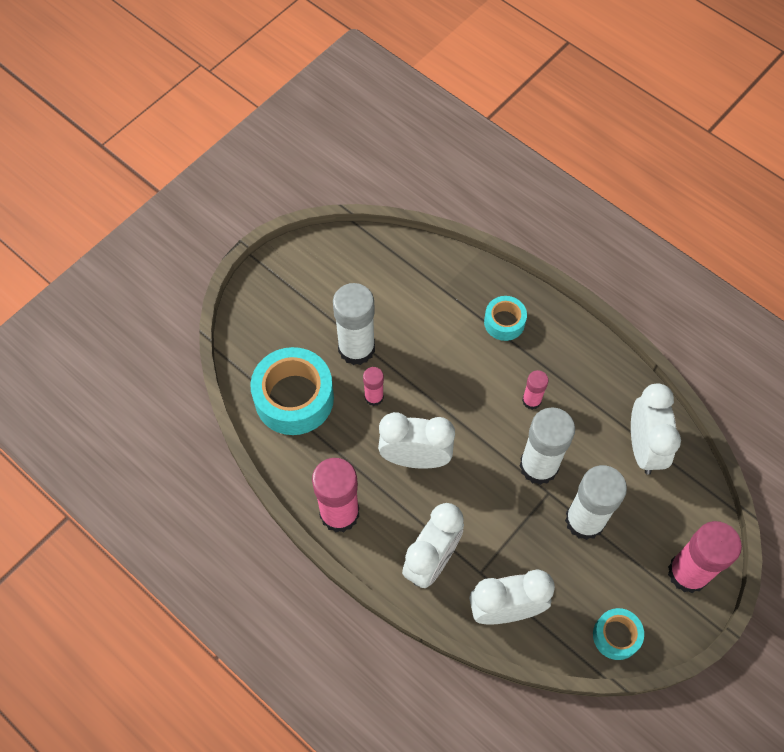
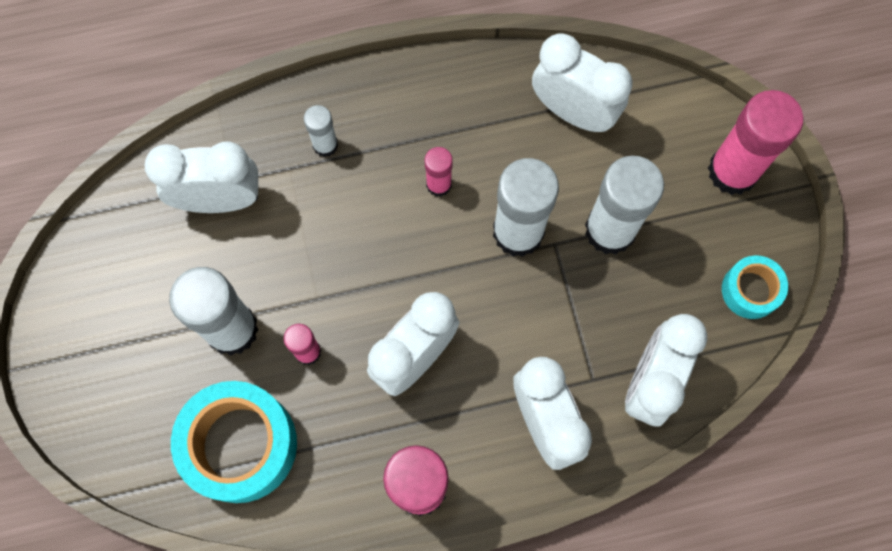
camera: 55 degrees left, 10 degrees up
(426, 290) = (219, 199): none -> white clock
(504, 322) = (325, 145): turquoise tape -> white glue stick

